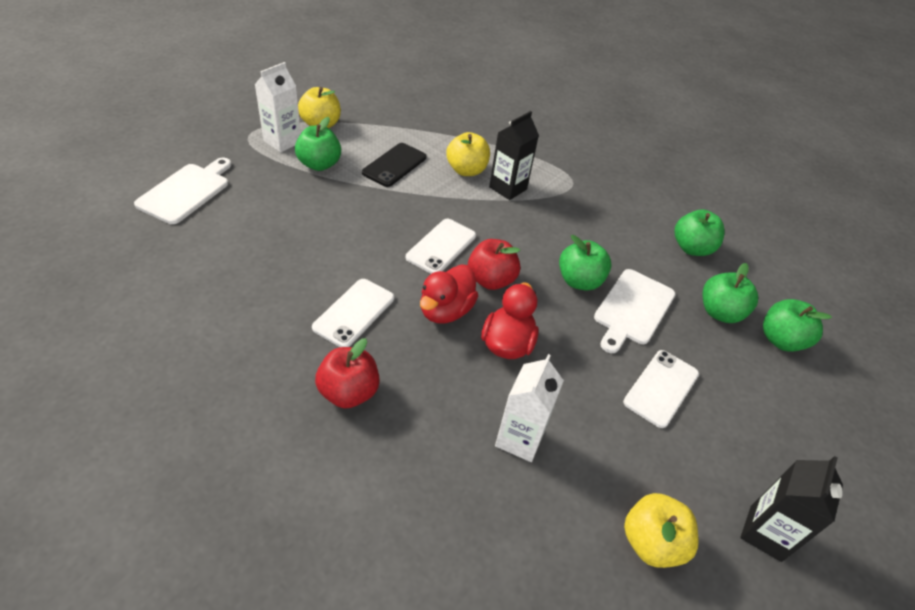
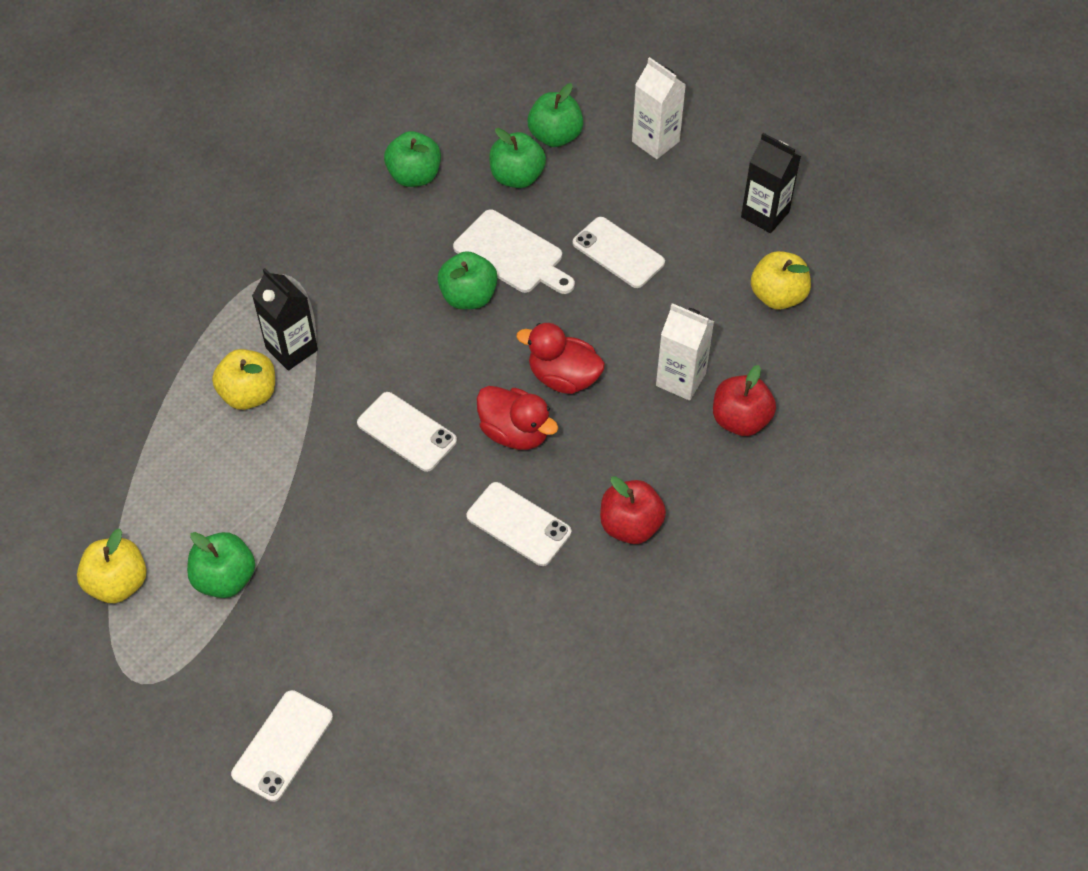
camera: 80 degrees left, 10 degrees up
(186, 191) = (282, 745): white cutting board -> white phone
(282, 141) = (162, 633): white carton -> white carton (655, 141)
(394, 165) = (232, 482): black phone -> none
(491, 280) = (466, 384): red apple -> red apple (740, 420)

